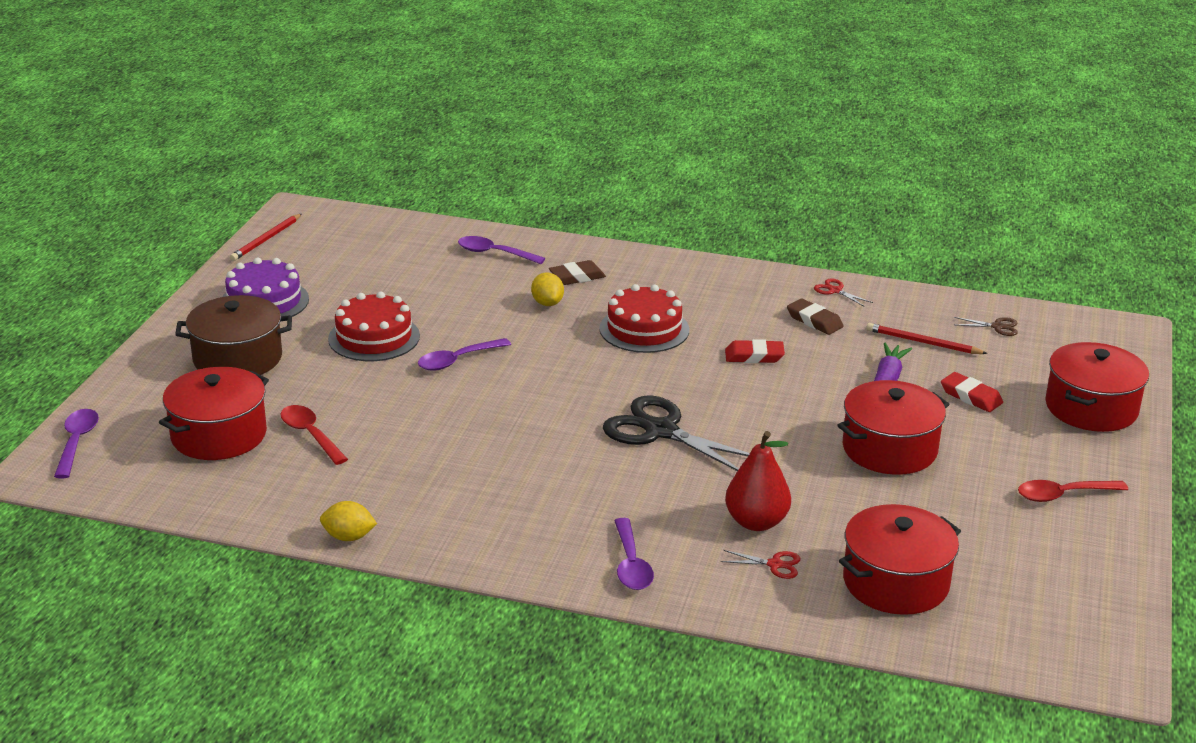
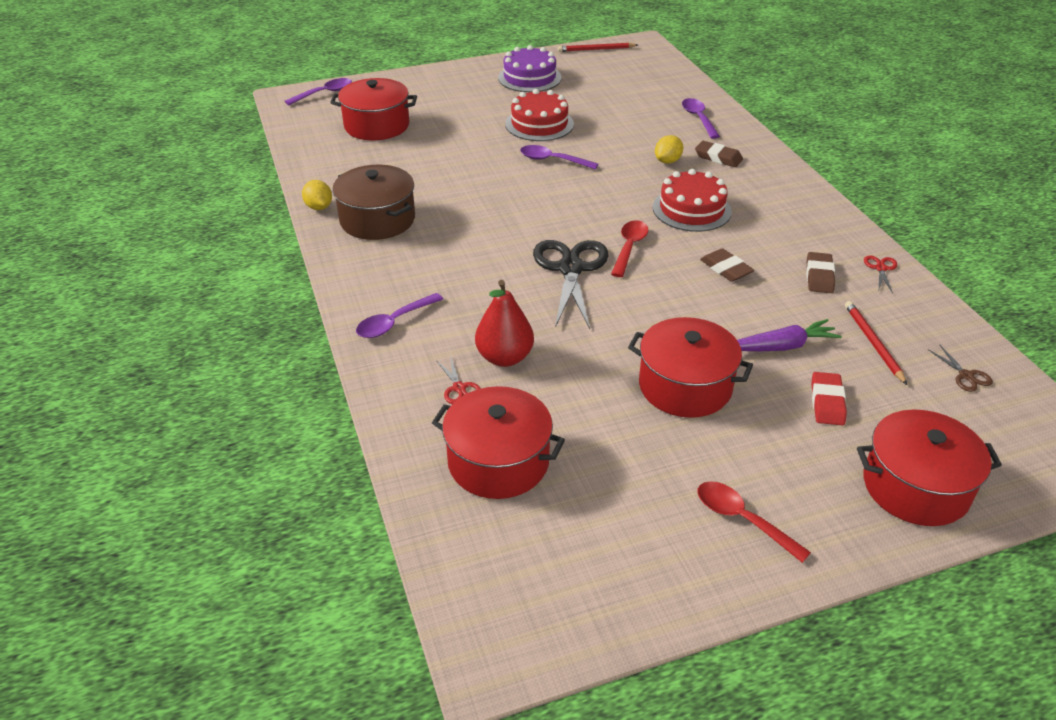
camera: 55 degrees right, 10 degrees up
(238, 358) = (460, 97): brown pot -> brown pot (377, 220)
(310, 435) = (409, 150): red spoon -> red spoon (629, 247)
(754, 356) = (726, 269): red eraser -> brown eraser

